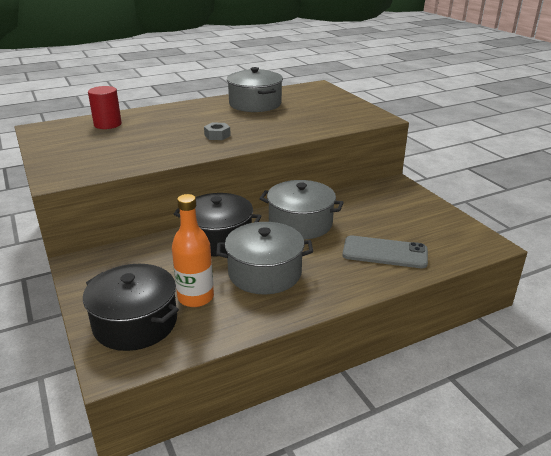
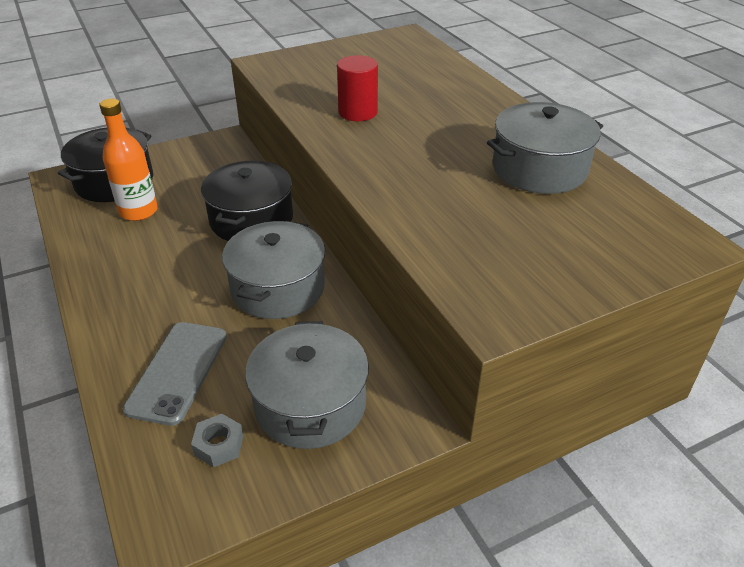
camera: 90 degrees right, 10 degrees up
(107, 124) = (423, 67): red cylinder -> red cylinder (358, 112)
(217, 135) = (387, 141): grey nut -> grey nut (219, 445)
(265, 273) = (166, 256): grey pot -> grey pot (310, 404)

